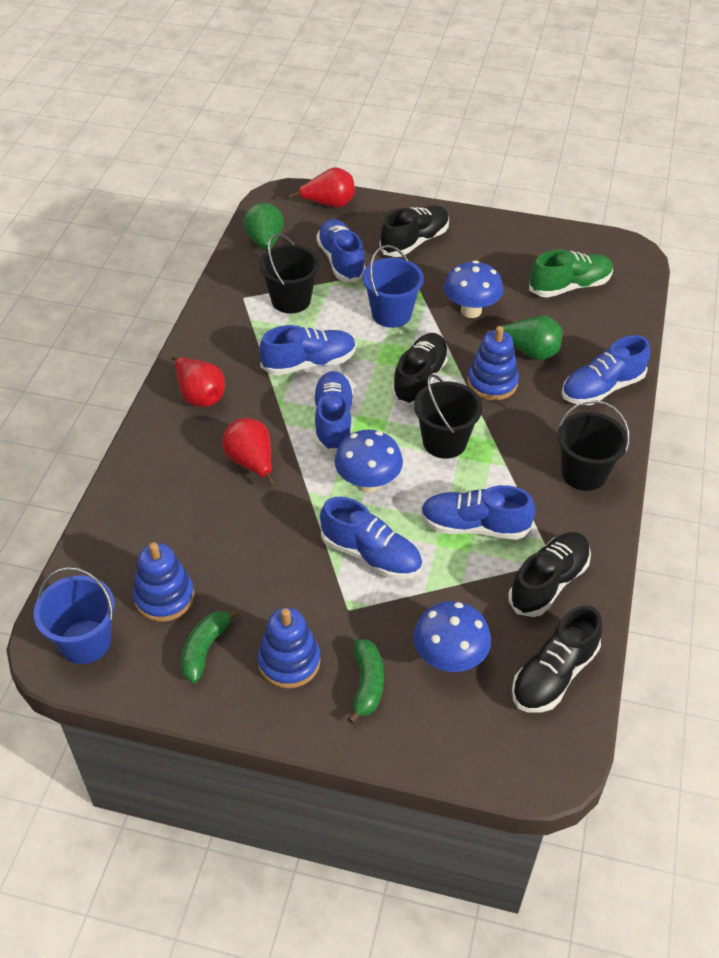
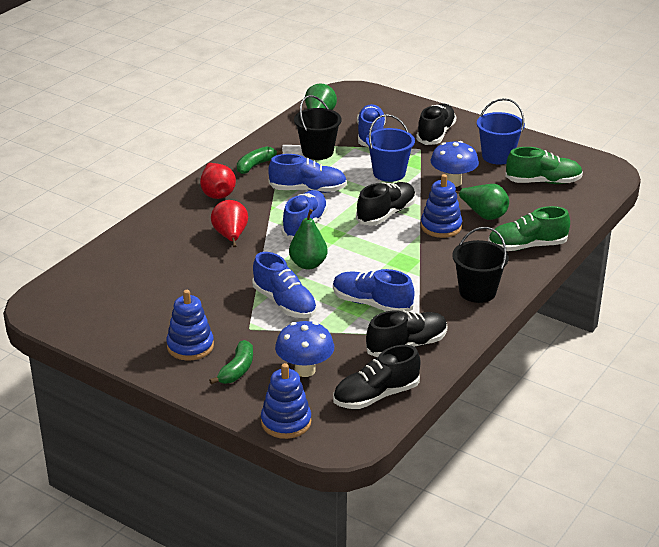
camera: 20 degrees right, 15 degrees down
(85, 642) = (60, 306): blue bucket -> blue bucket (497, 156)
(164, 597) = (126, 295): blue stacking toy -> blue stacking toy (286, 422)
(205, 649) = (137, 327): green banana -> green banana (255, 165)
(329, 204) = (383, 101): red pear -> none
(368, 483) = (308, 264): blue mushroom -> green pear
(414, 242) = (436, 134): black shoe -> black shoe turned 45 degrees counterclockwise
(444, 442) = (381, 253): black bucket -> none
(602, 388) = (527, 246): blue shoe -> green shoe

